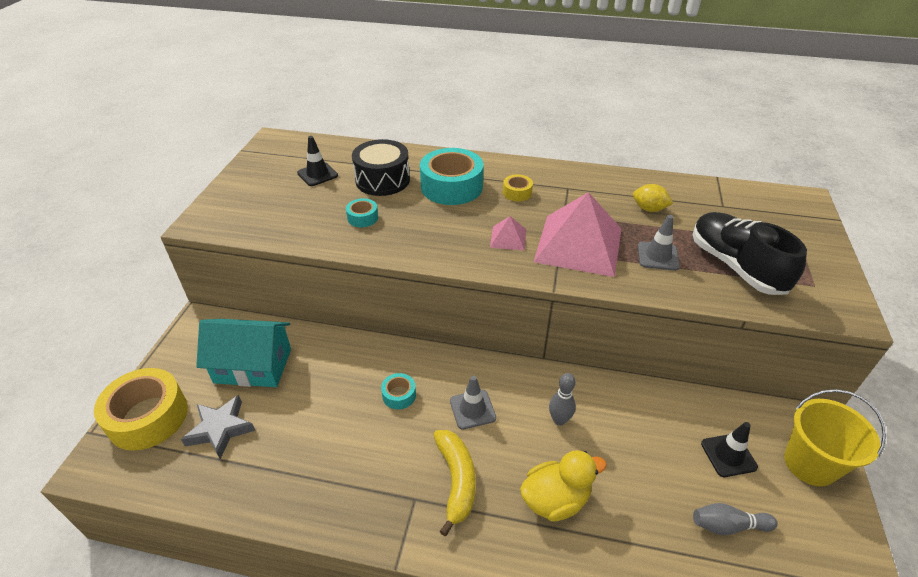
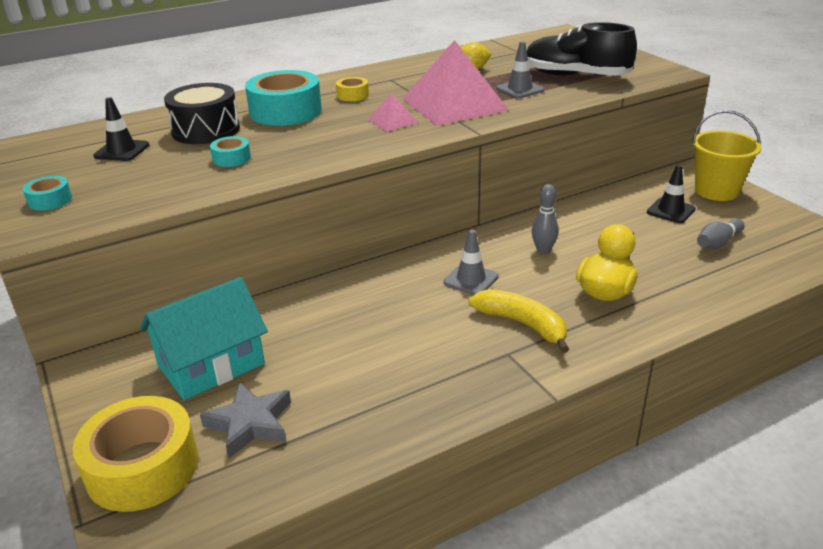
camera: 40 degrees left, 10 degrees down
(399, 395) = (395, 304): turquoise tape -> turquoise tape (50, 200)

